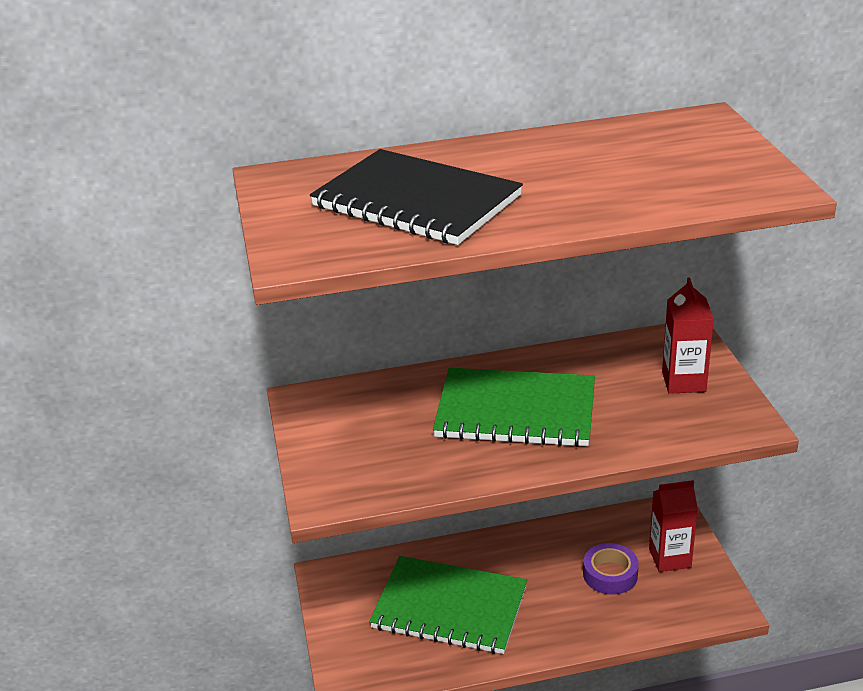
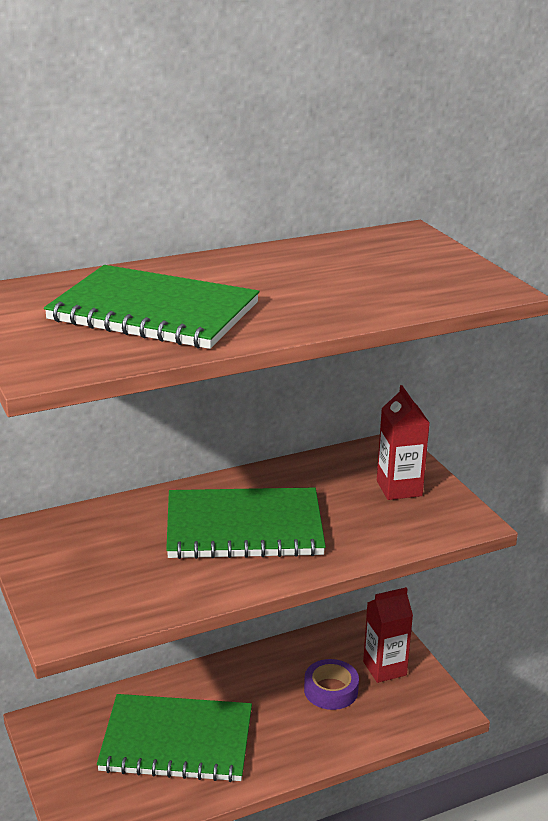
camera: 15 degrees left, 5 degrees down
(416, 201) = (154, 312): black notebook -> green notebook

